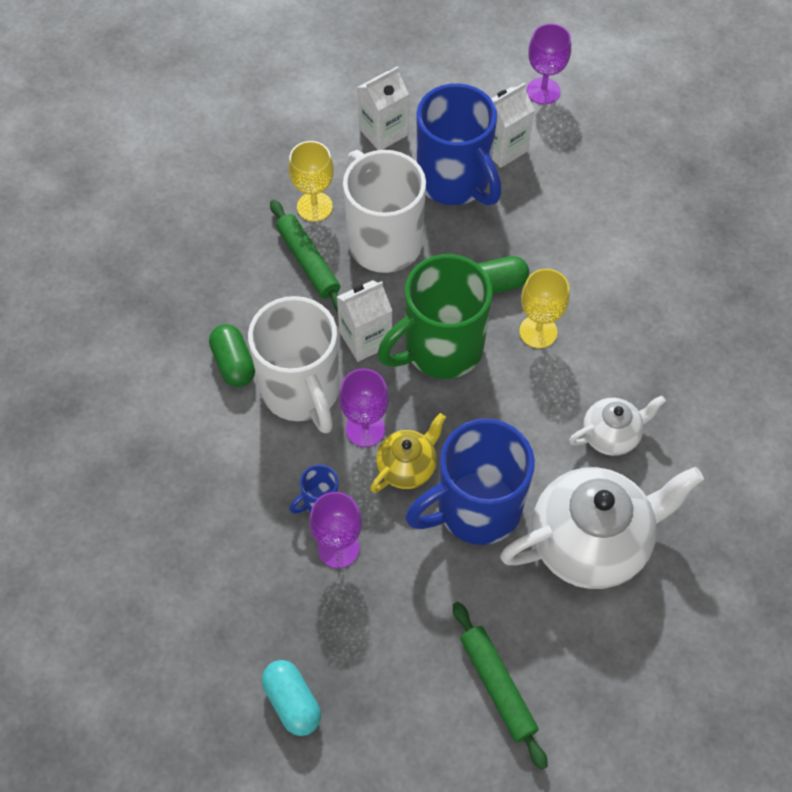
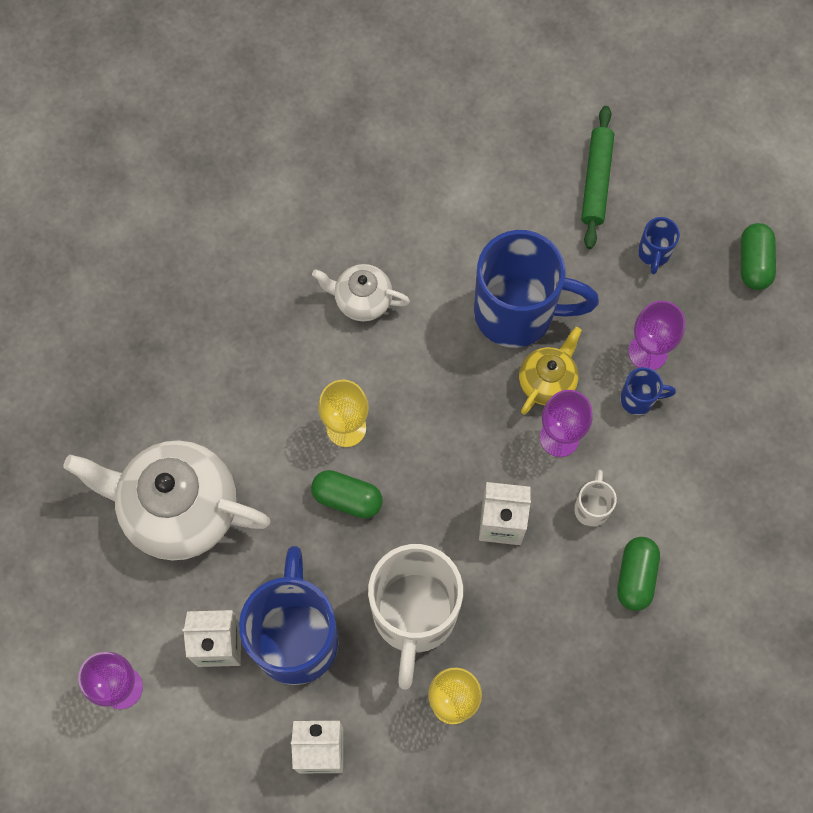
camera: 145 degrees left, 10 degrees up
(292, 702) = (754, 263): turquoise capsule -> green capsule
(302, 392) = (591, 508): white mug -> white mug, size x0.43
(308, 261) = (500, 641): green rolling pin -> none
(393, 647) = (653, 253): none -> blue mug
(407, 467) = (547, 382): yellow teapot -> yellow teapot turned 135 degrees clockwise
(440, 349) = (442, 468): green mug -> none
(590, 542) = (448, 232): white teapot -> white teapot (179, 509)

